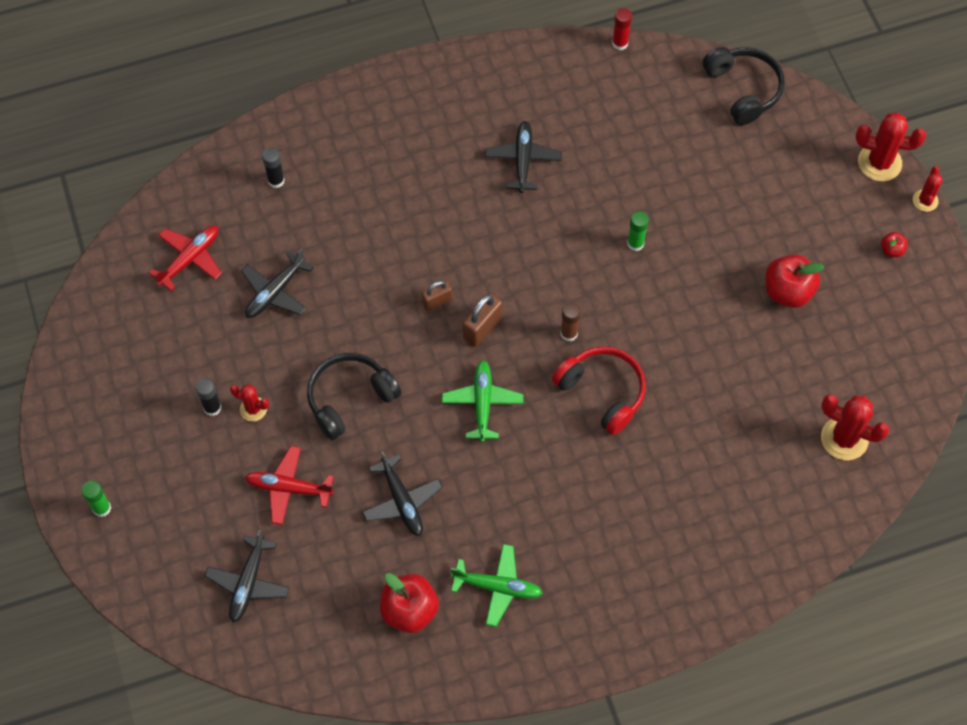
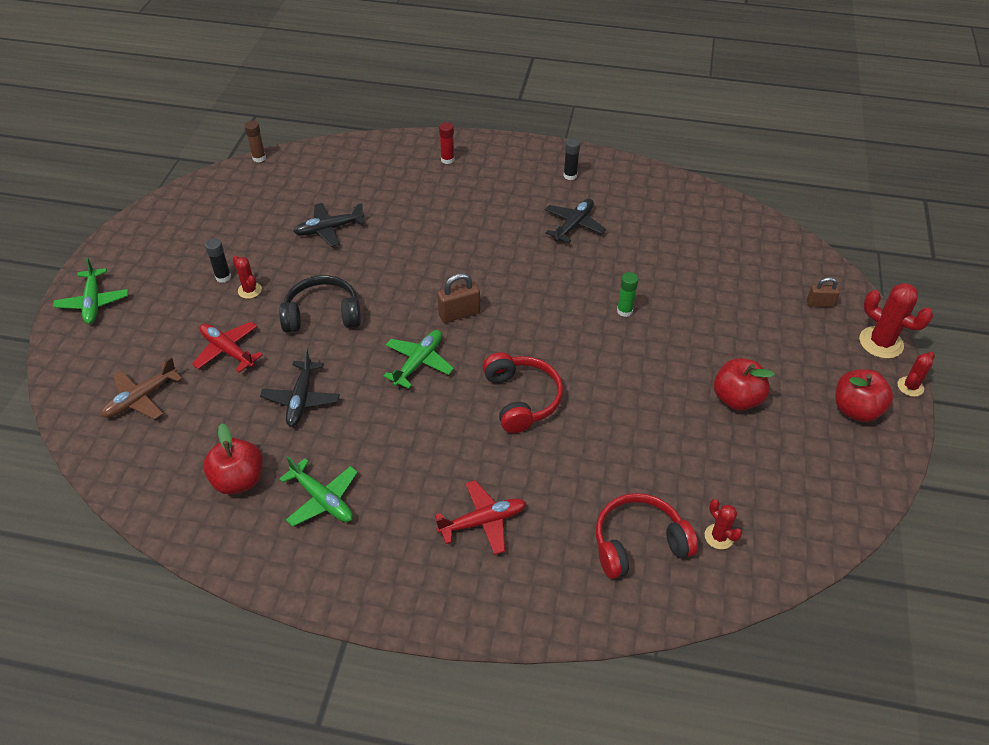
camera: 30 degrees right, 15 degrees down
(102, 508) = (93, 302): green glue stick -> green plane
(190, 259) = (290, 188): red plane -> red plane (483, 521)
(248, 583) = (141, 398): black plane -> brown plane
(276, 181) = (386, 169): black glue stick -> black glue stick (570, 176)
(437, 301) = (439, 283): brown padlock -> brown padlock (820, 303)
(569, 333) = (525, 347): brown glue stick -> brown glue stick (259, 158)
(620, 43) = (702, 186): red glue stick -> red glue stick (447, 159)
(743, 89) = (786, 249): black headphones -> none
(785, 480) = (638, 543): none -> red headphones
(844, 438) = (719, 536): red cactus -> red cactus, size x0.58
(891, 250) = (855, 409): red apple -> red apple, size x2.04

